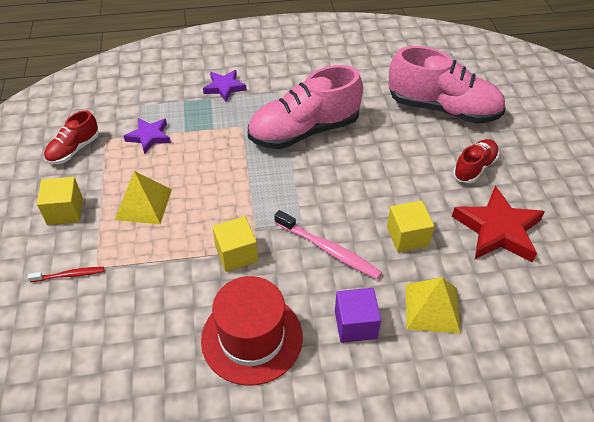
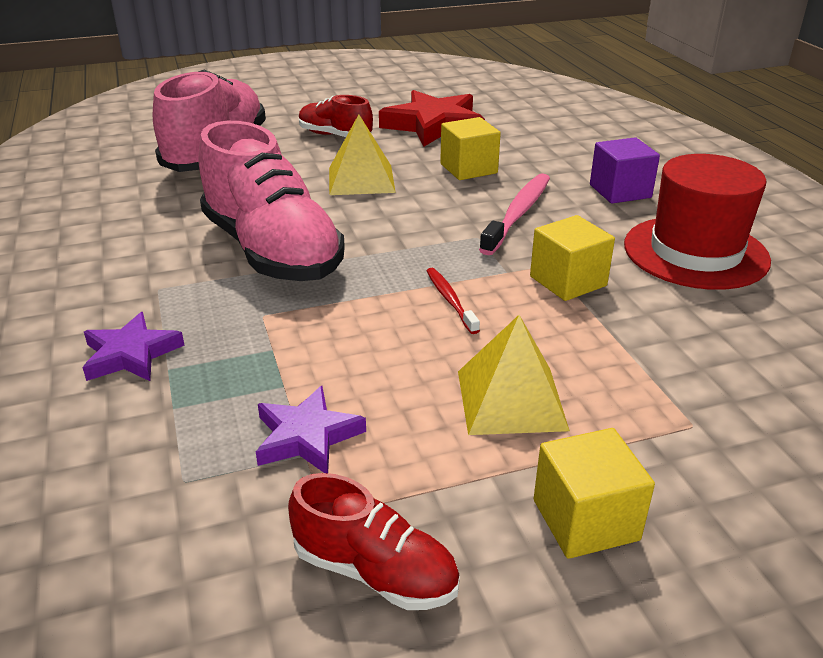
camera: 100 degrees left, 15 degrees down
(69, 275) = (735, 458): red toothbrush -> red toothbrush (450, 300)
(432, 308) = (565, 154): yellow pyramid -> yellow pyramid (361, 179)

